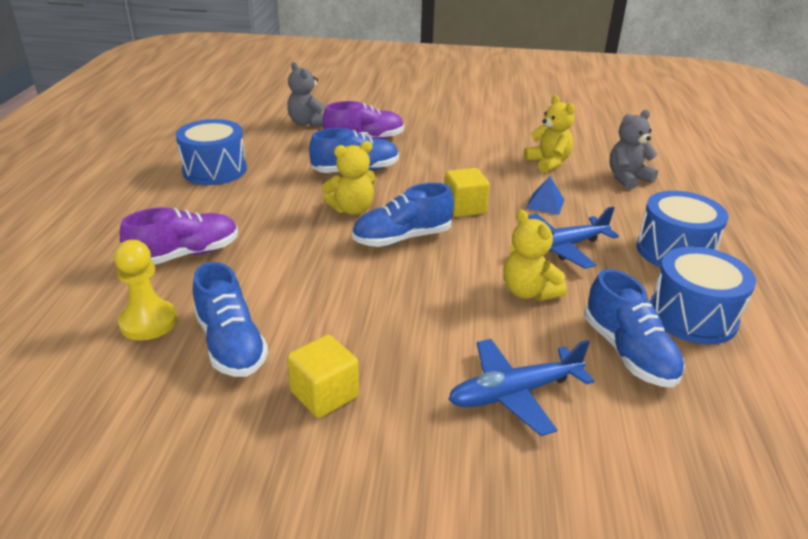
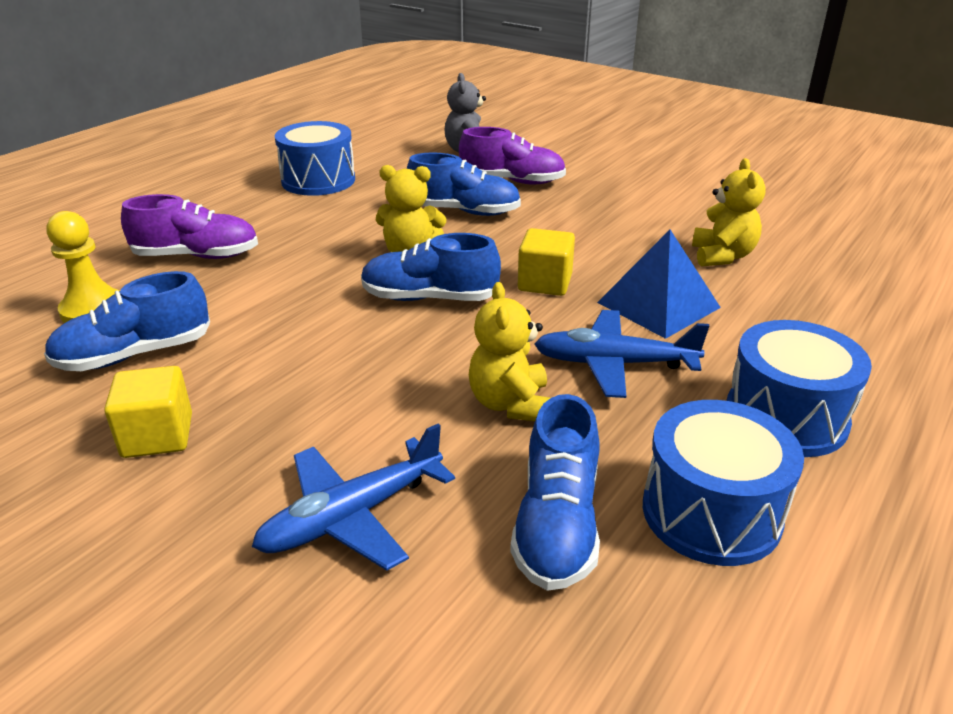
camera: 30 degrees right, 0 degrees up
(231, 344) = (134, 355): blue shoe -> blue shoe turned 60 degrees clockwise
(515, 393) = (353, 515): blue plane -> blue plane turned 45 degrees counterclockwise
(545, 204) = (658, 305): blue pyramid -> blue pyramid, size x1.82
(627, 178) = (823, 302): grey teddy bear -> none

